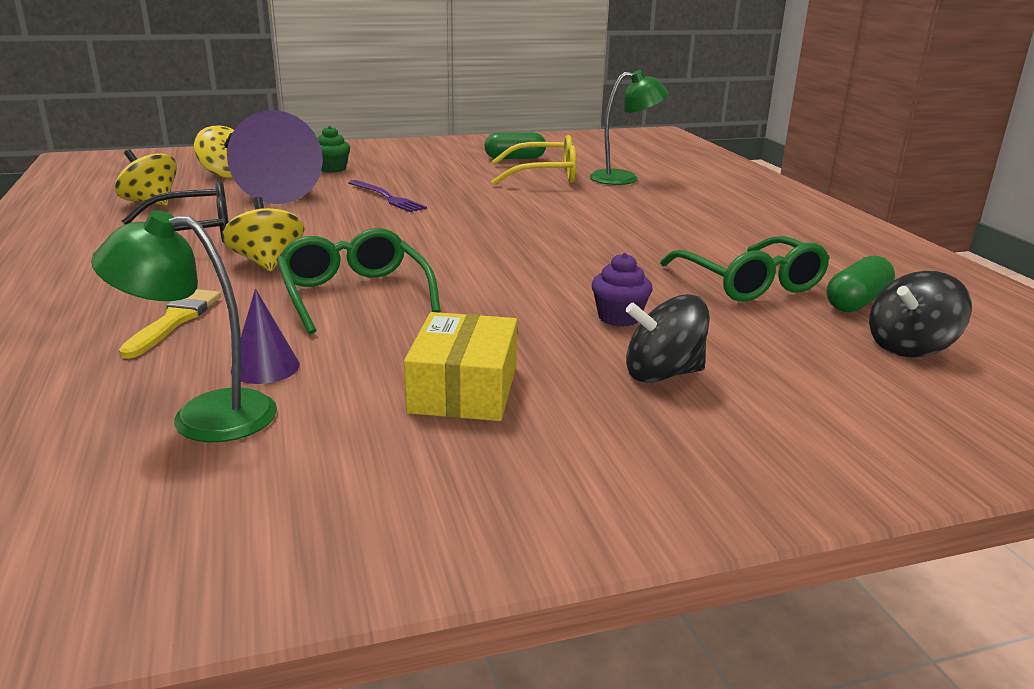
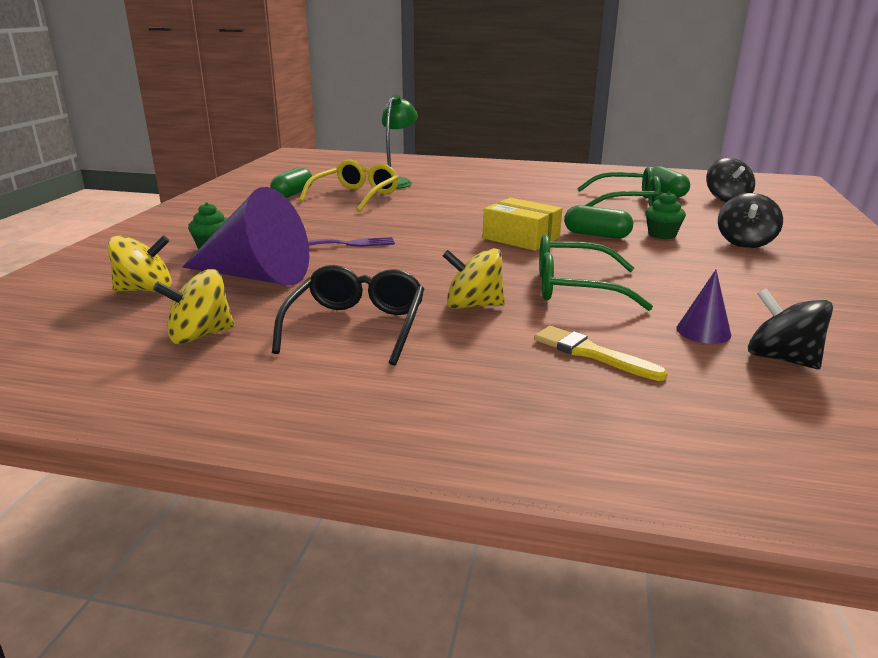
camera: 60 degrees left, 0 degrees up
(204, 416) = (781, 359): green lamp -> black spinning top
(464, 389) = (754, 285): yellow box -> yellow box (521, 238)
(561, 283) = (596, 235): none -> green capsule
(619, 318) = (662, 235): purple cupcake -> green cupcake

